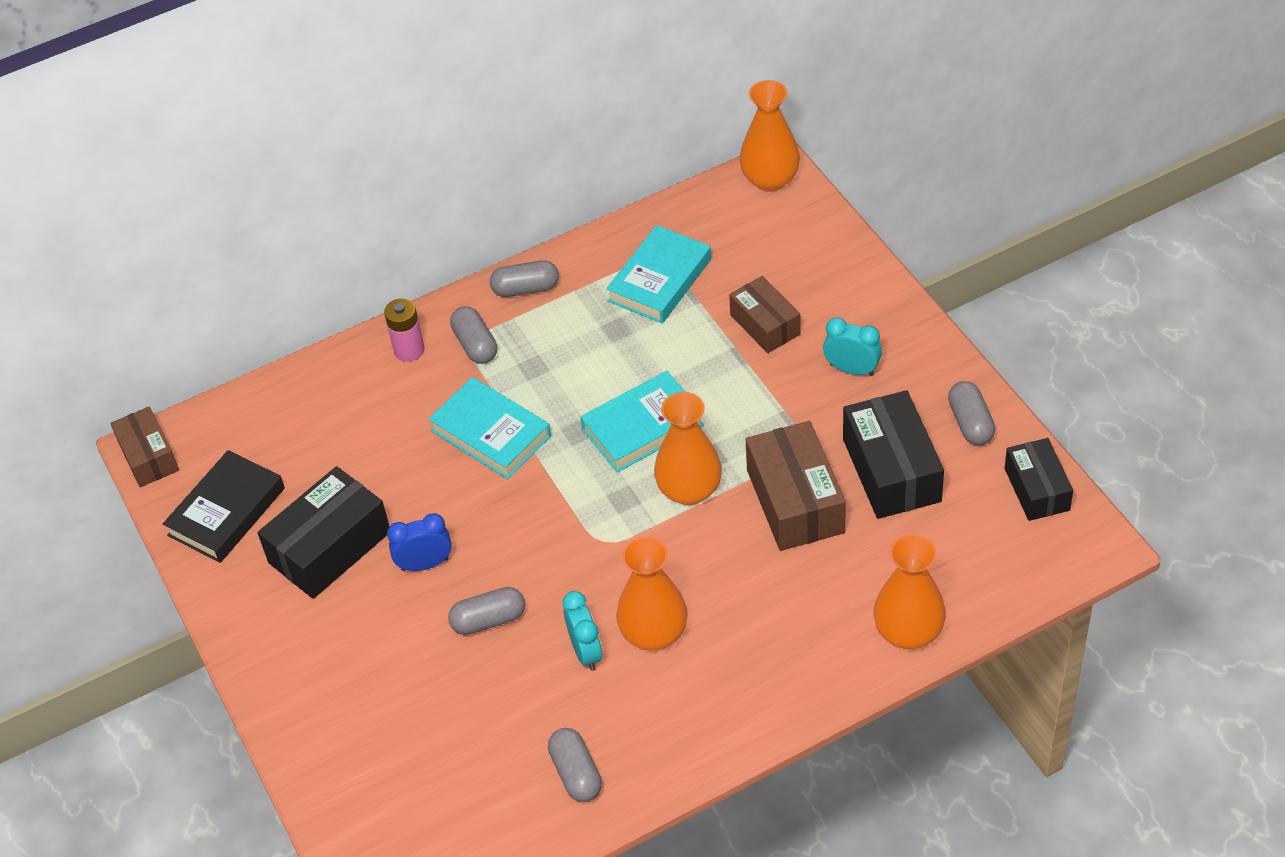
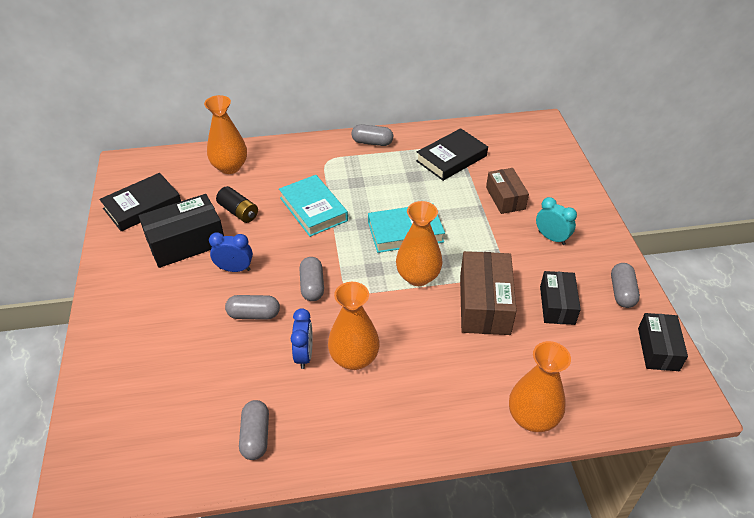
camera: 15 degrees right, 5 degrees down
(149, 456) = (121, 166): brown box -> none
(380, 474) = (238, 212): none -> black battery
(409, 350) = (291, 154): pink battery -> none
(475, 345) = (329, 162): grey capsule -> grey capsule (312, 286)
(586, 651) = (304, 355): turquoise clock -> blue clock
(660, 280) = (451, 158): turquoise book -> black book
(770, 179) = (538, 126): orange vase -> orange vase (230, 167)
(891, 470) = (557, 305): black box -> black box, size x0.64

